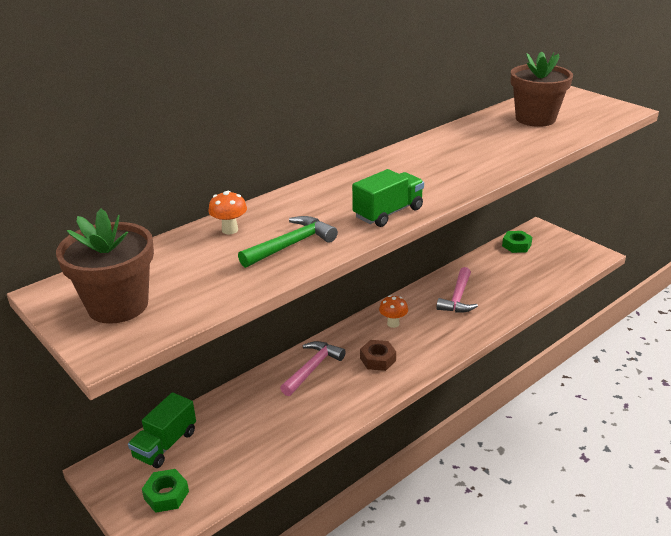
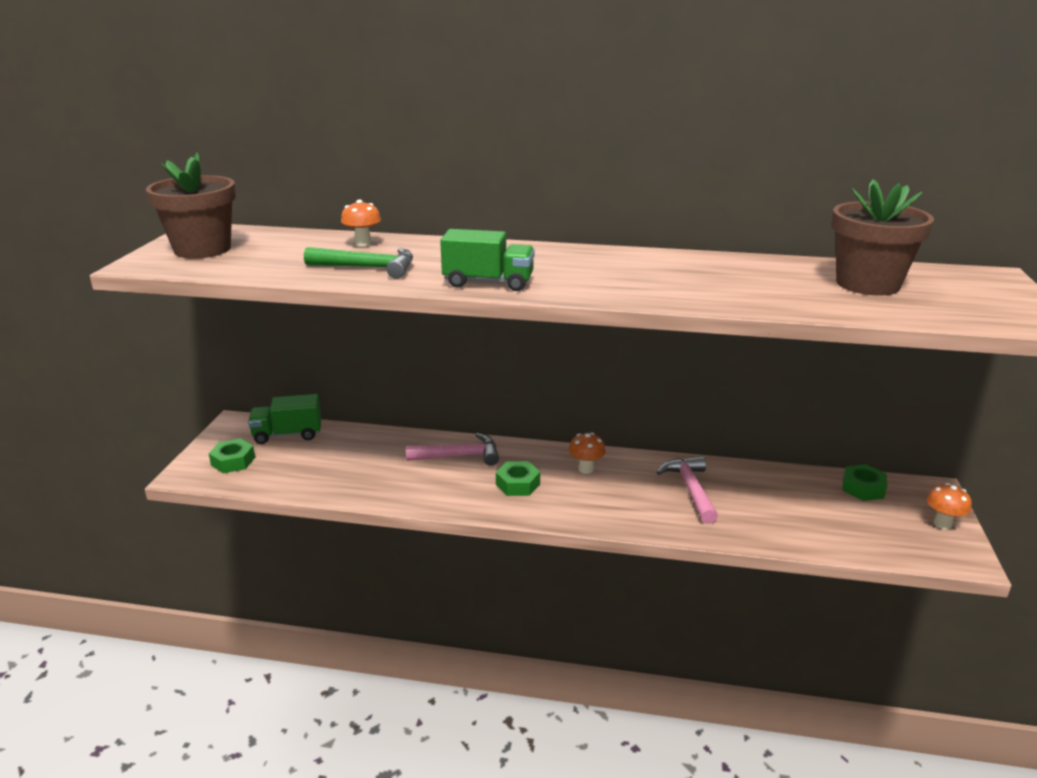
camera: 50 degrees right, 5 degrees down
(378, 359) = (518, 484): brown nut -> green nut
(458, 298) = (690, 489): pink hammer -> pink hammer turned 105 degrees clockwise
(567, 243) = (942, 524): none -> orange mushroom

